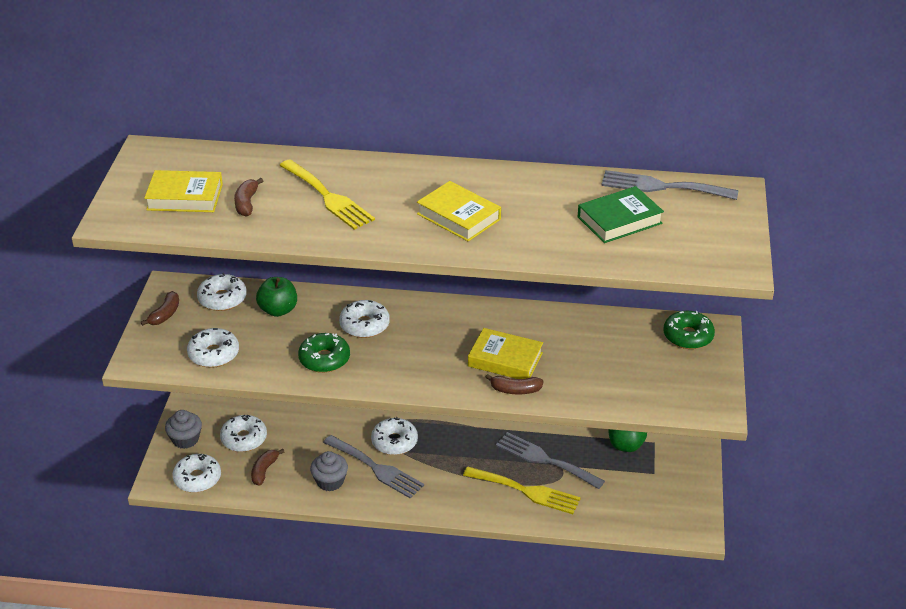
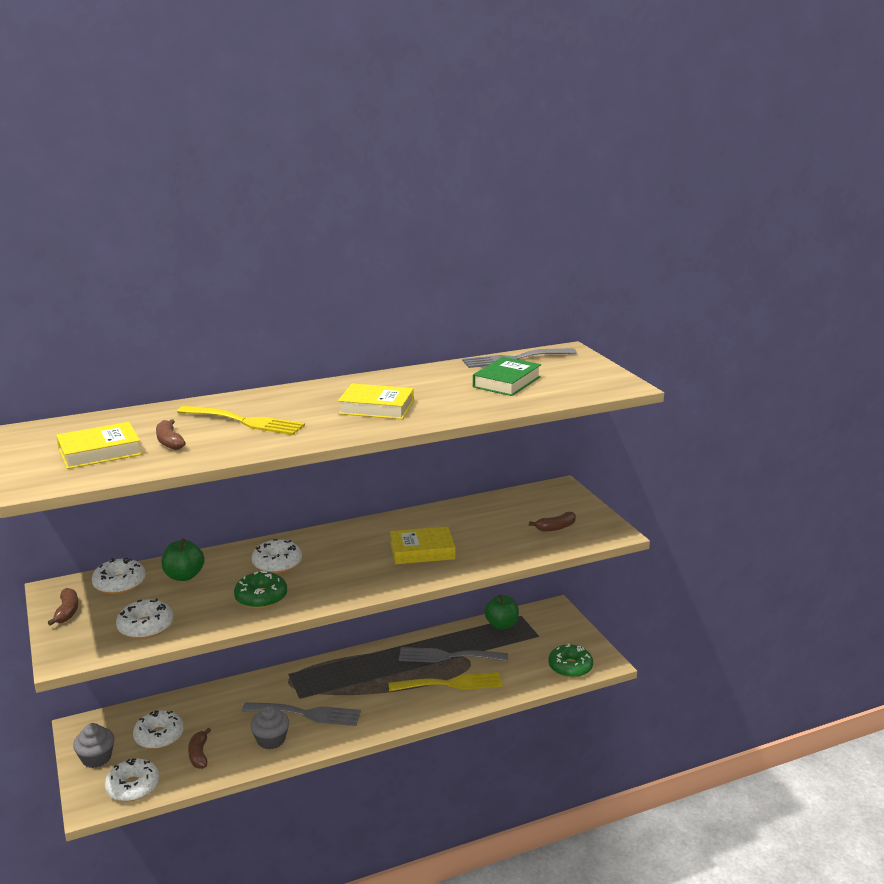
camera: 30 degrees left, 15 degrees down
(394, 442) = (308, 688): white donut -> none
(515, 390) = (450, 568): brown banana -> brown banana (555, 527)
(688, 336) = (547, 496): green donut -> green donut (570, 667)

